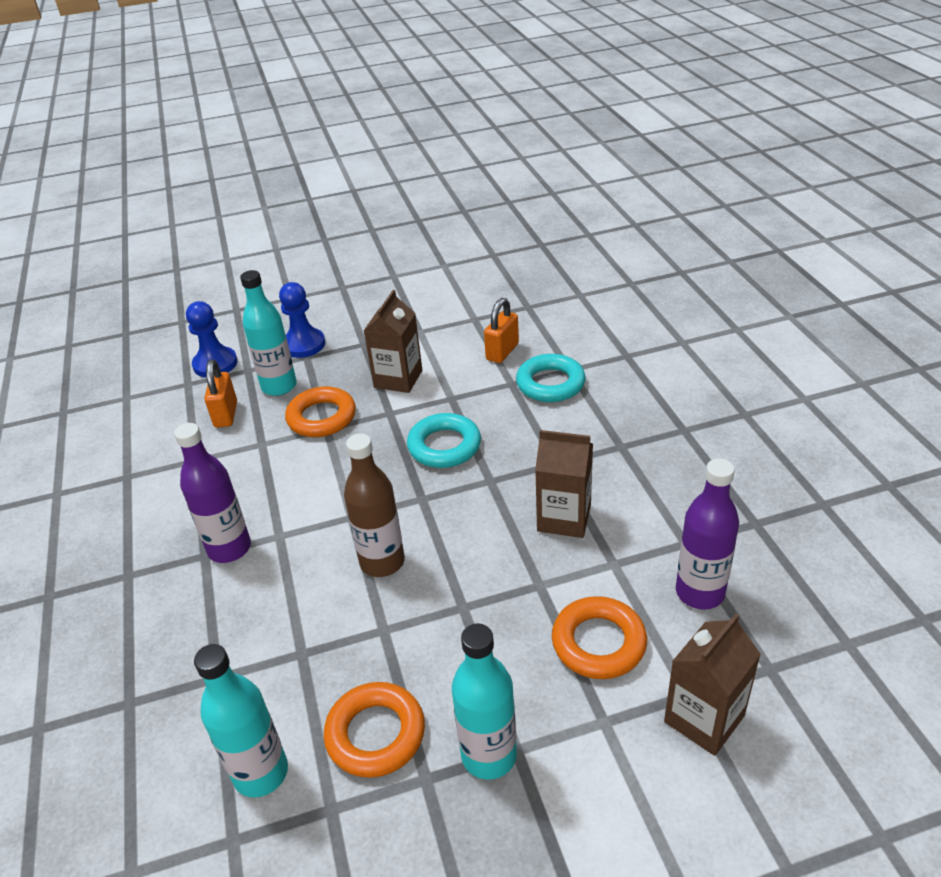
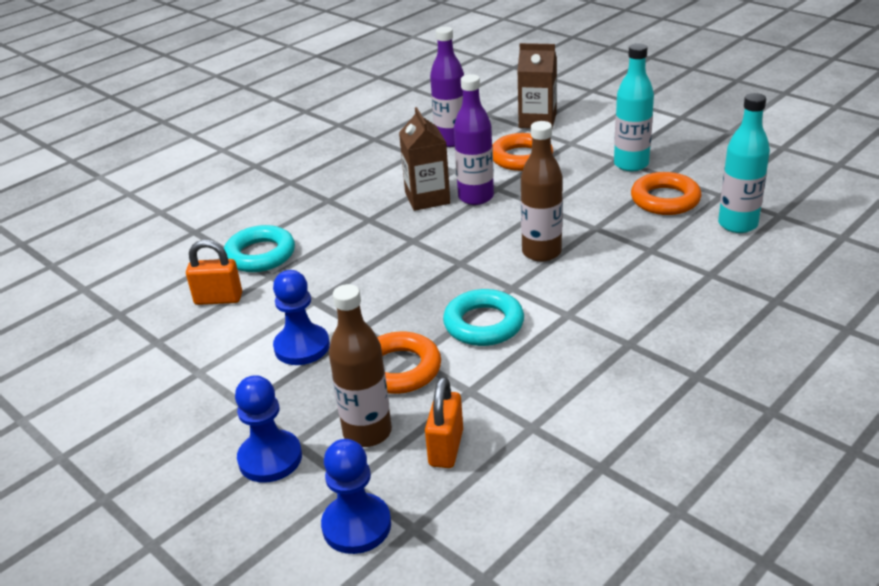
camera: 120 degrees left, 5 degrees down
(226, 414) = (446, 448): orange padlock -> orange padlock turned 45 degrees counterclockwise
(229, 548) = (608, 333): purple bottle -> purple bottle (476, 197)
(279, 386) = (367, 432): turquoise bottle -> brown bottle
(398, 379) = (302, 347): brown carton -> blue pawn
(444, 446) = (388, 277): turquoise ring -> turquoise ring (483, 324)

